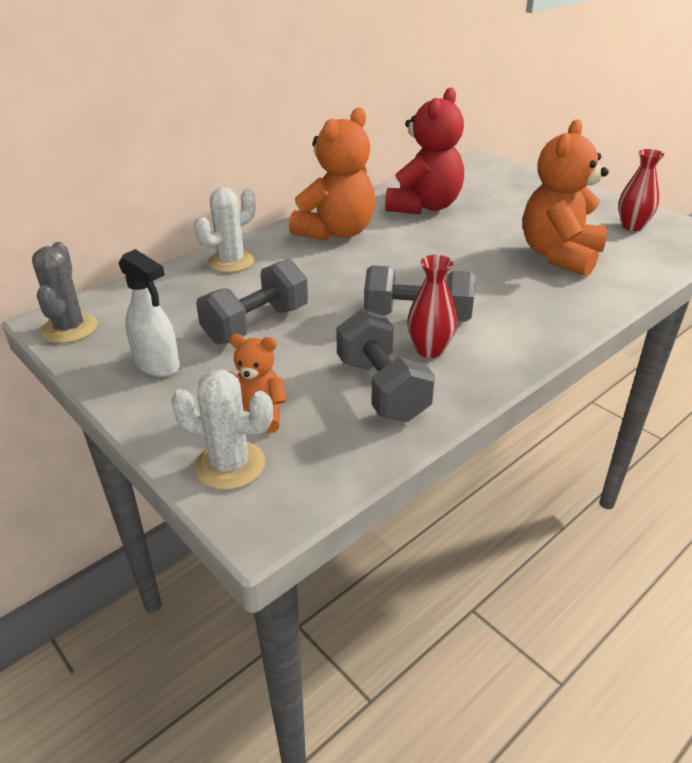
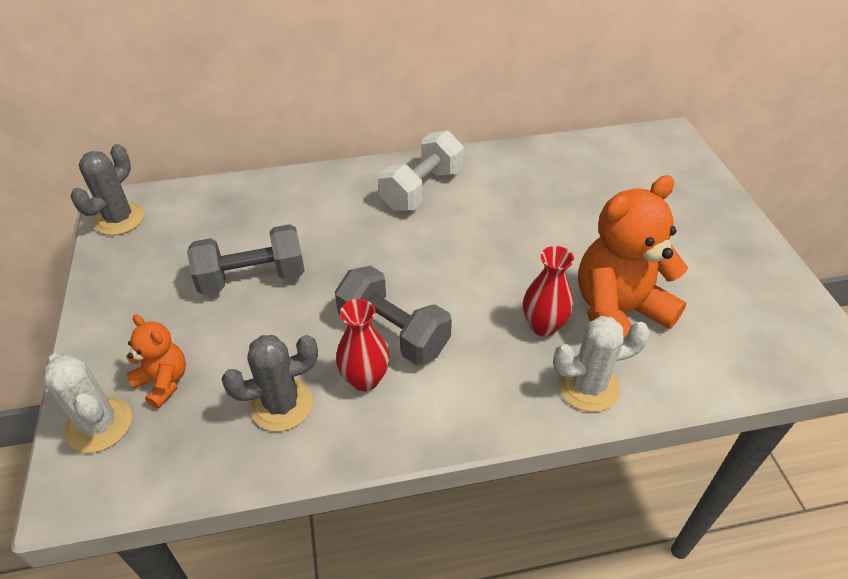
camera: 30 degrees right, 10 degrees up
(157, 365) = (143, 289): white spray bottle -> none
(231, 262) = (299, 191): white cactus -> white cactus (588, 386)
(336, 232) = (422, 189): orange teddy bear -> white dumbbell
(382, 389) = (281, 405): grey dumbbell -> grey cactus
(424, 206) = (540, 185): red teddy bear -> none
(632, 226) = (751, 304): red vase -> red vase (543, 326)

